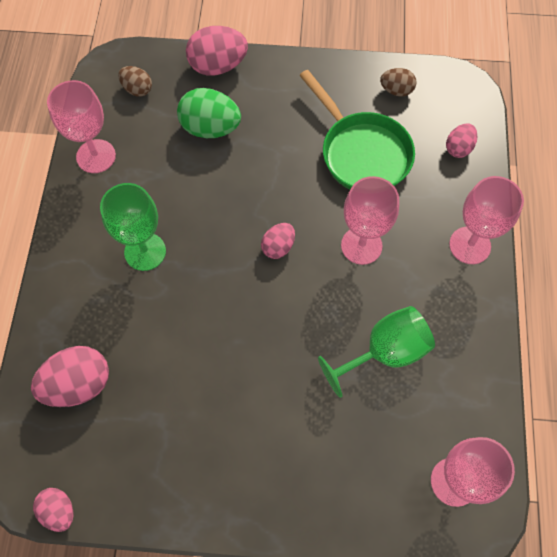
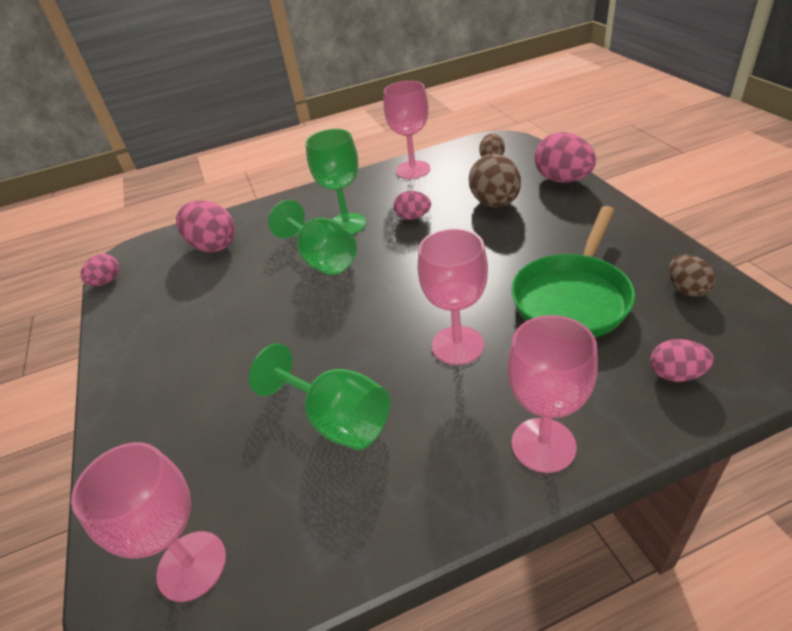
camera: 70 degrees right, 25 degrees down
(184, 293) = (322, 259): none -> green goblet
(210, 128) = (495, 203): green egg -> brown egg
(278, 247) = (408, 290): pink egg -> pink egg (413, 217)

